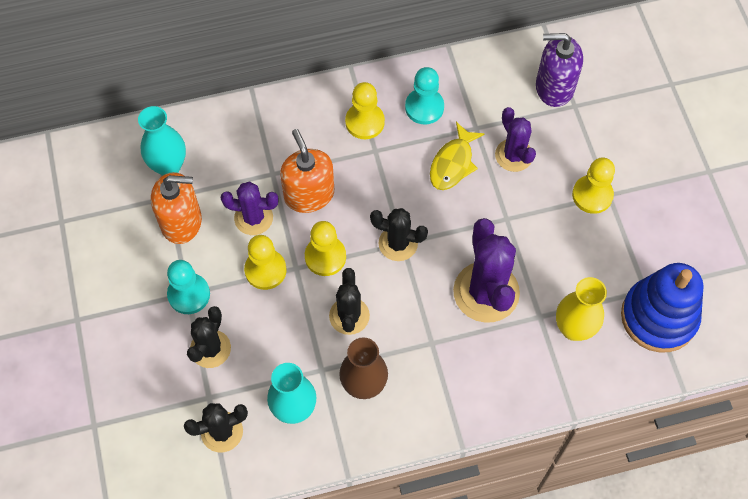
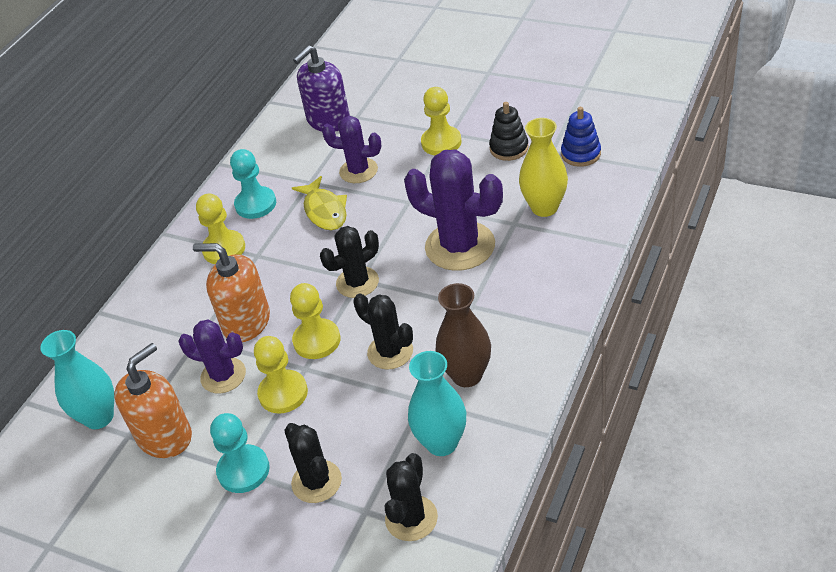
camera: 45 degrees left, 20 degrees down
(253, 218) = (223, 375): purple cactus -> purple cactus turned 60 degrees clockwise
(624, 254) = (509, 148): none -> black stacking toy
(658, 317) = (581, 154): blue stacking toy -> blue stacking toy, size x0.52

